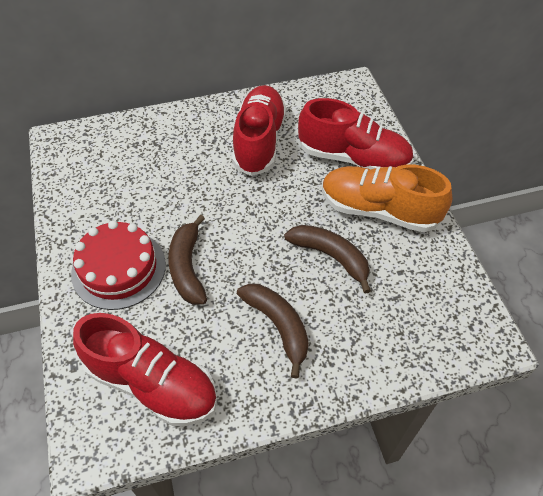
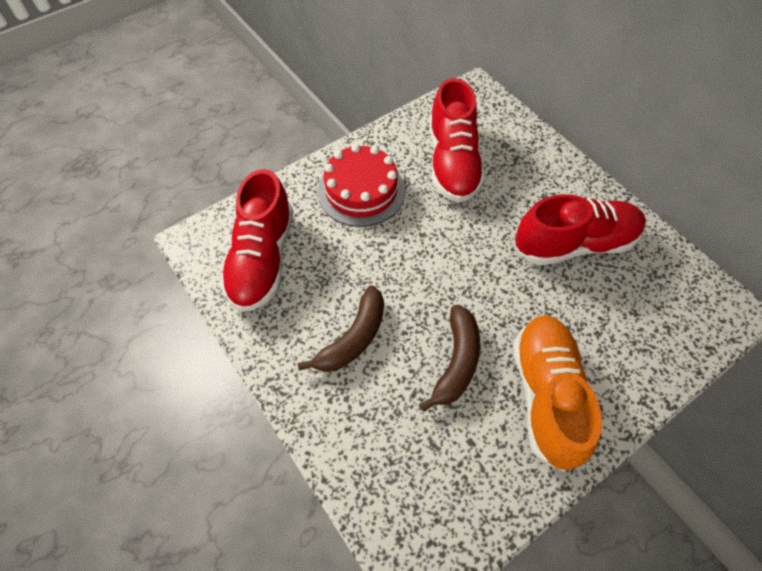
camera: 70 degrees right, 5 degrees up
(187, 267) = (385, 241): brown banana -> none
(353, 158) = (610, 346): red shoe -> red shoe (452, 162)

